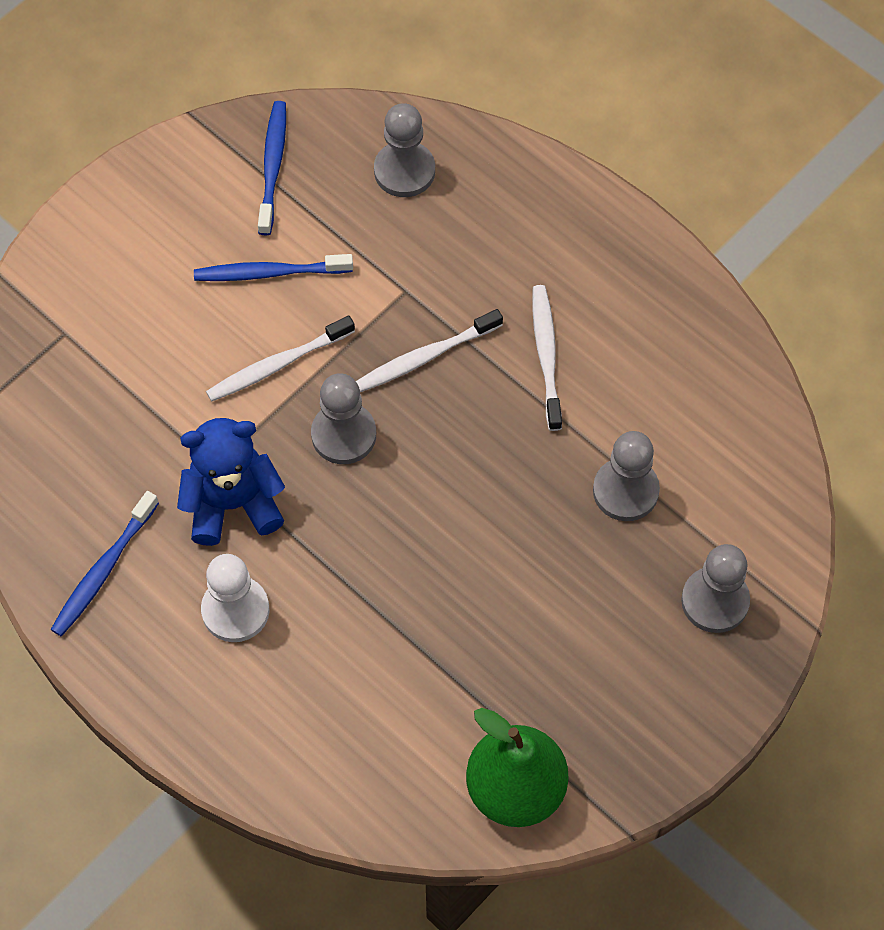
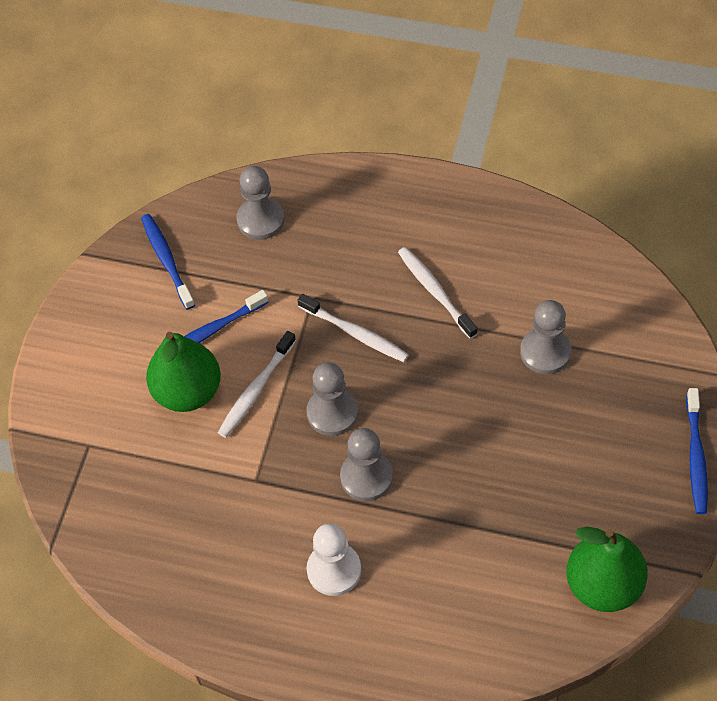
camera: 25 degrees left, 5 degrees down
(104, 570) = (222, 592): blue toothbrush -> blue toothbrush (696, 456)
(203, 328) = (187, 391): none -> green pear
(233, 504) = (285, 499): blue teddy bear -> none
(426, 357) = (355, 333): white toothbrush -> white toothbrush turned 90 degrees counterclockwise
(715, 601) = (650, 392): grey pawn -> grey pawn (366, 477)

